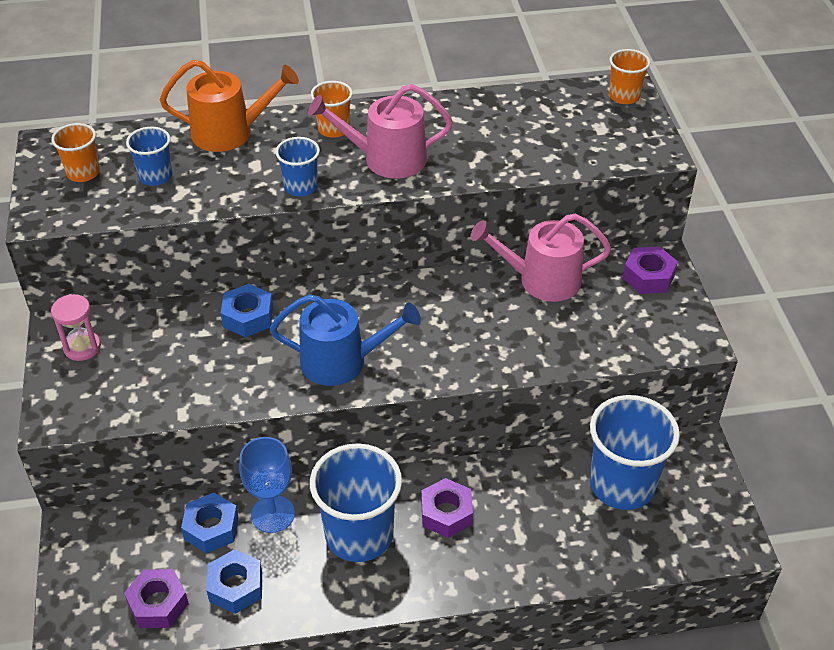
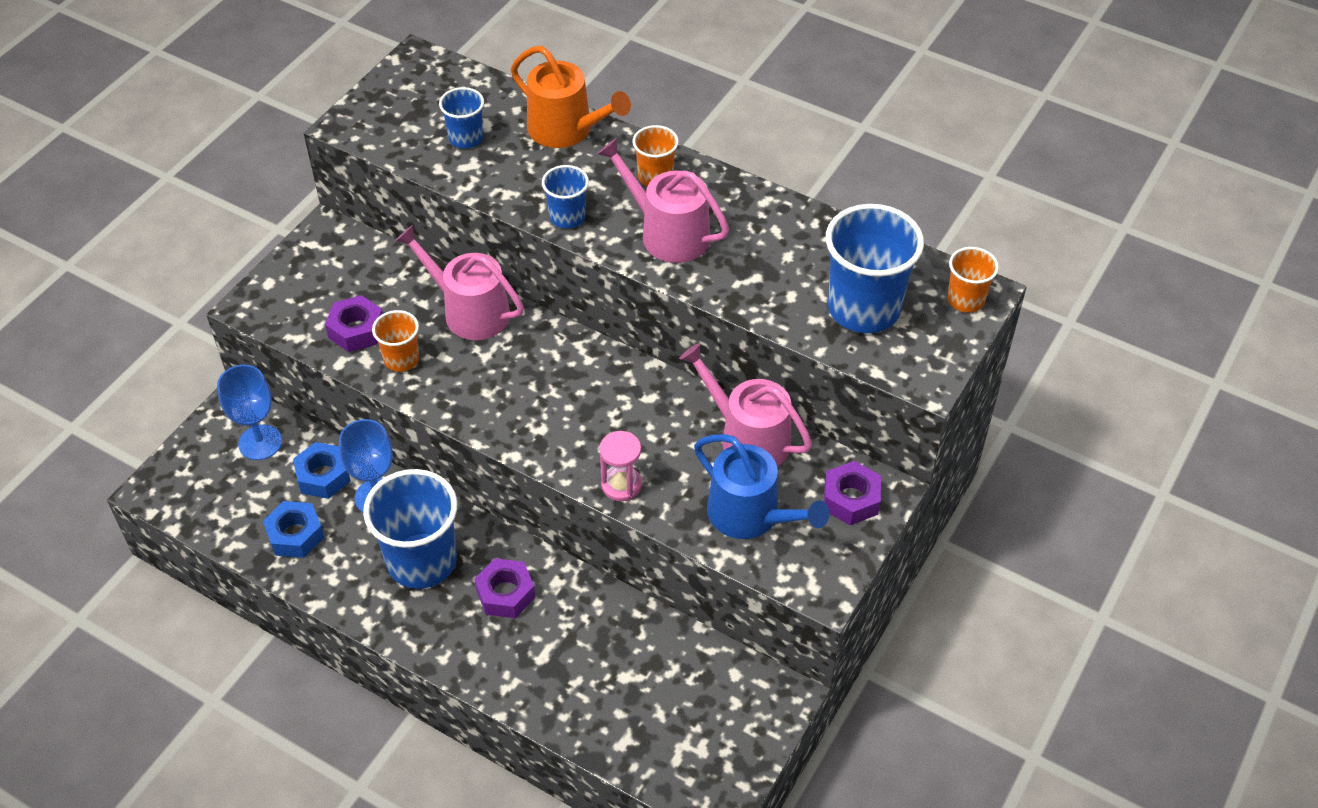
camera: 40 degrees right, 5 degrees up
(82, 347) = (326, 258): pink hourglass -> pink hourglass (621, 485)
(83, 173) = (416, 102): orange cup -> orange cup (401, 359)
(128, 539) = (260, 442): none -> blue goblet
(158, 604) = (232, 508): purple nut -> purple nut (356, 330)
(248, 317) = (469, 311): blue nut -> pink watering can
(342, 361) = (500, 399): blue watering can -> blue watering can (750, 515)
(622, 485) = (675, 678): blue cup -> blue cup (864, 308)

